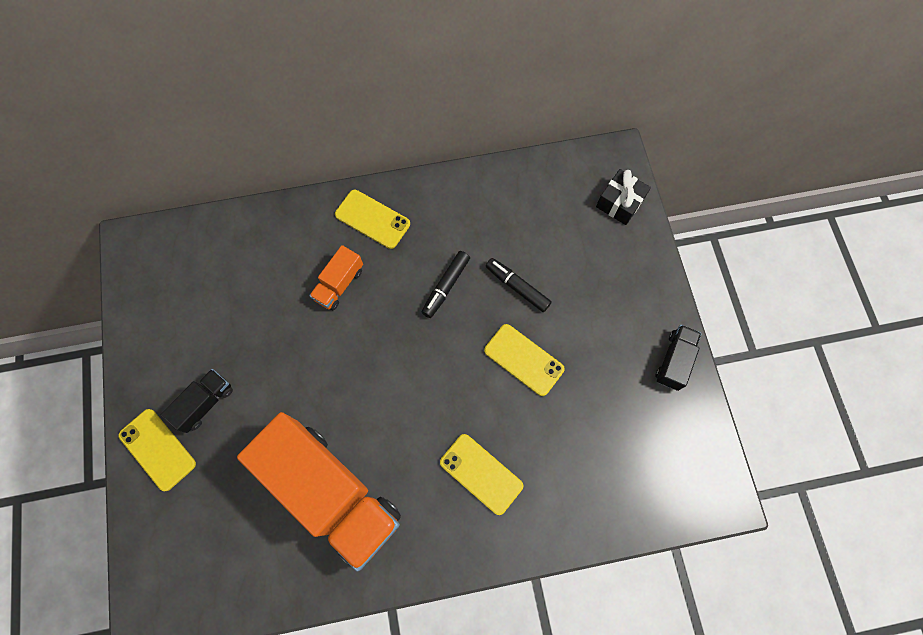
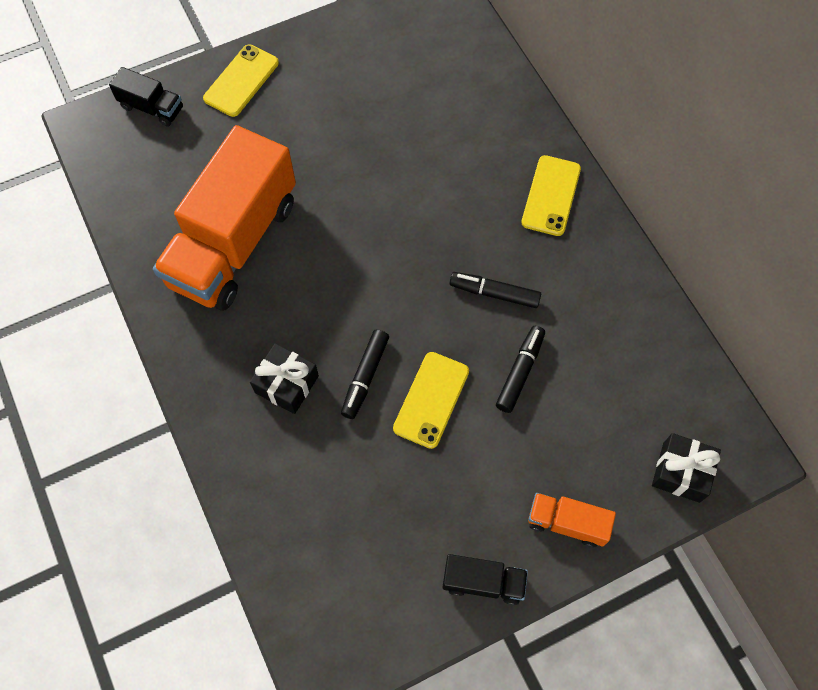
camera: 75 degrees right, 5 degrees down
(205, 403) = (296, 104): black truck -> black truck (152, 108)
(339, 284) = (461, 185): orange truck -> orange truck (566, 523)
(481, 474) = (286, 384): yellow phone -> black gift
(491, 407) = (365, 377): none -> black marker

